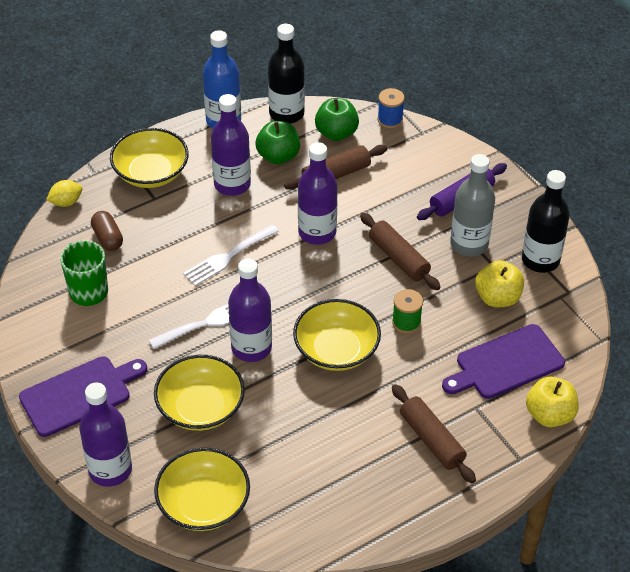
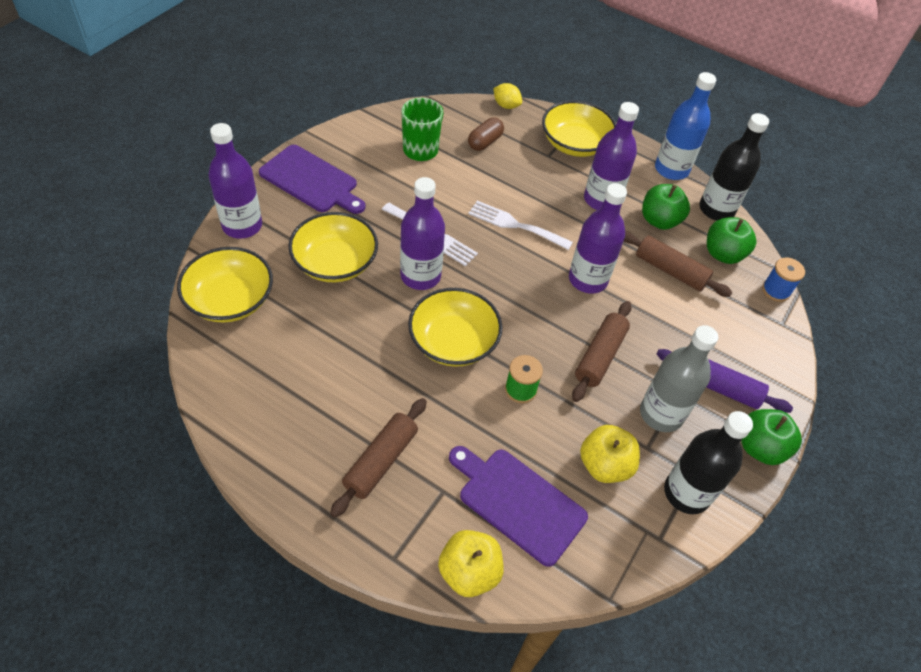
camera: 60 degrees right, 5 degrees up
(522, 200) = (760, 447): none -> green apple

